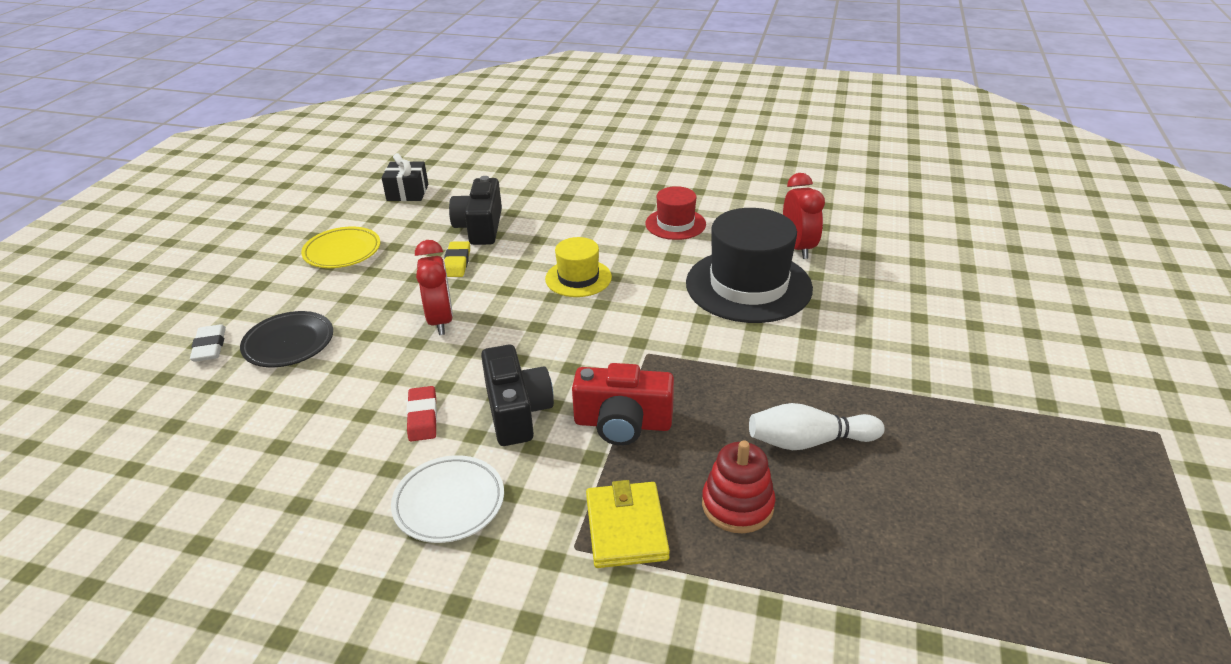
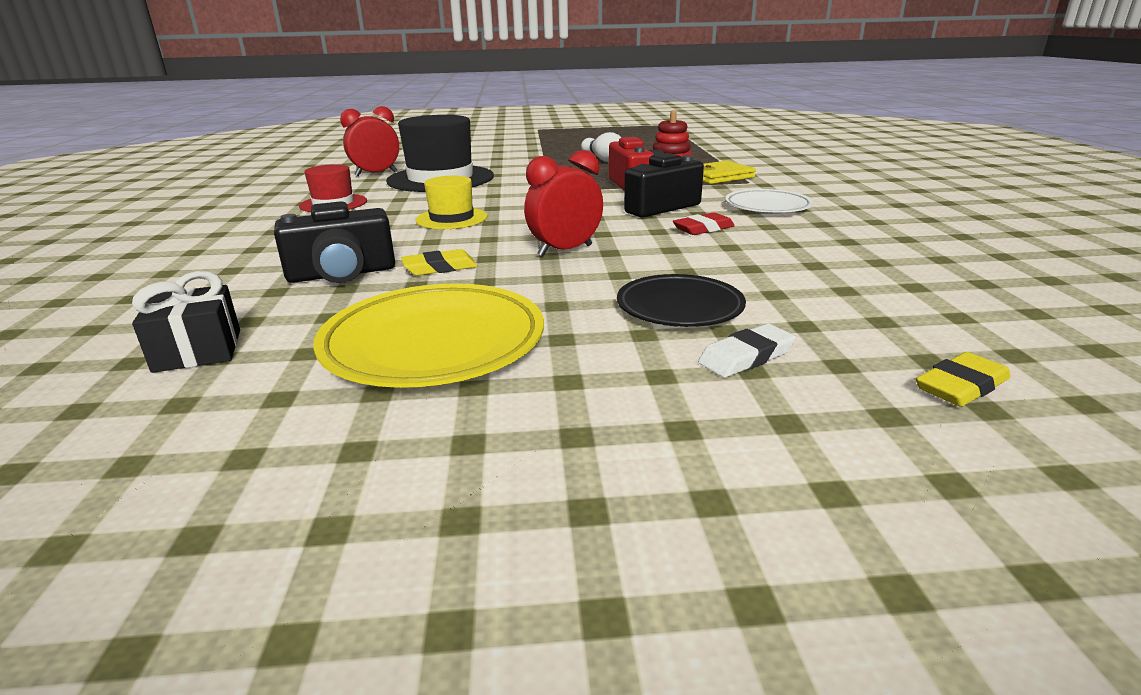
camera: 110 degrees left, 10 degrees down
(93, 409) = (961, 386): none -> yellow eraser
(342, 252) = (434, 344): yellow plate -> yellow plate, size x1.59

